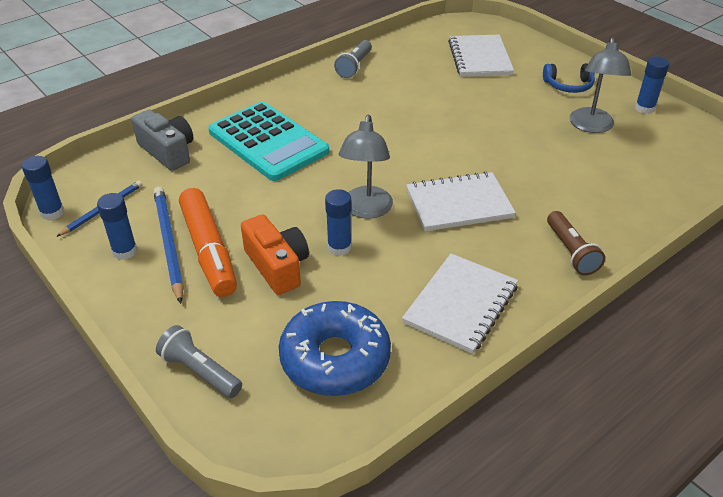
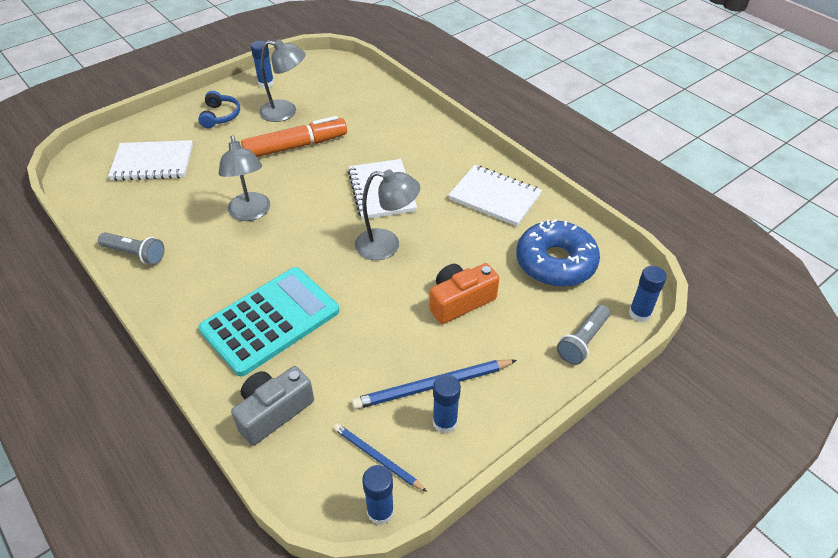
camera: 90 degrees left, 5 degrees up
(209, 251) = (442, 352): orange marker -> orange marker (296, 146)
(339, 247) = (435, 262): blue glue stick -> blue glue stick (639, 313)
(412, 119) = (250, 213): none -> grey lamp
(571, 252) = (437, 141): brown flashlight -> none

